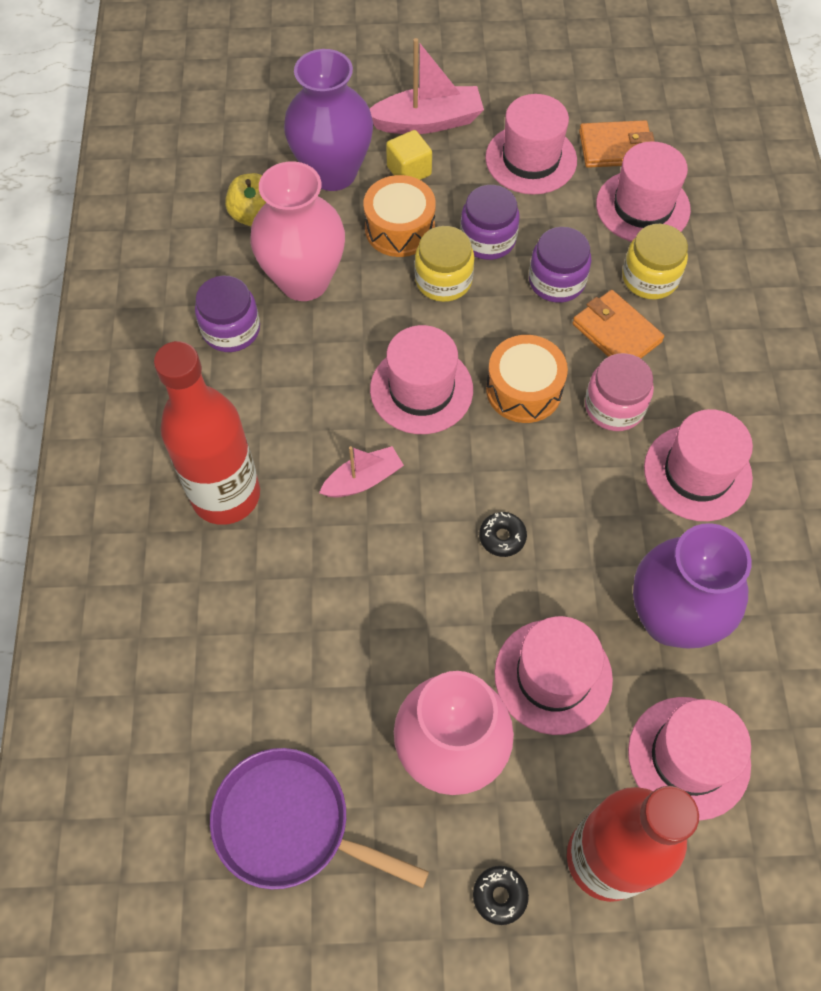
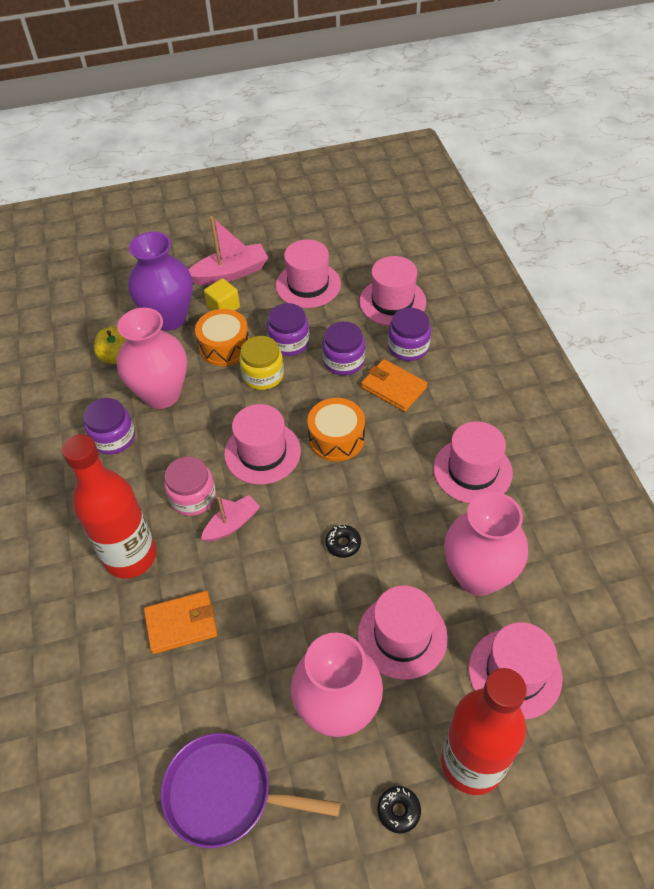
camera: 10 degrees left, 10 degrees down
(614, 406) = (403, 437): pink jar -> pink jar (193, 497)
(615, 148) = (365, 267): orange wallet -> orange wallet (181, 624)
(650, 278) = (408, 347): yellow jar -> purple jar
(671, 618) = (478, 575): purple vase -> pink vase

